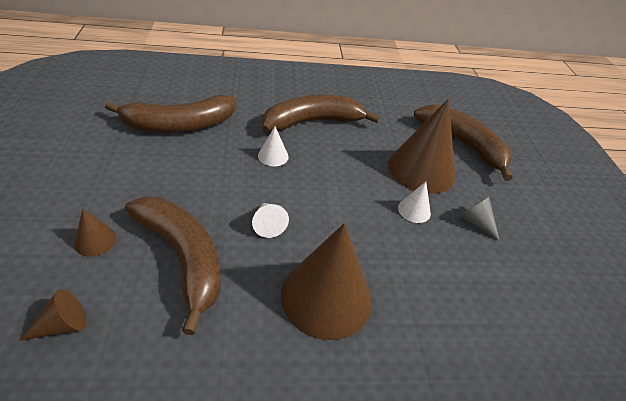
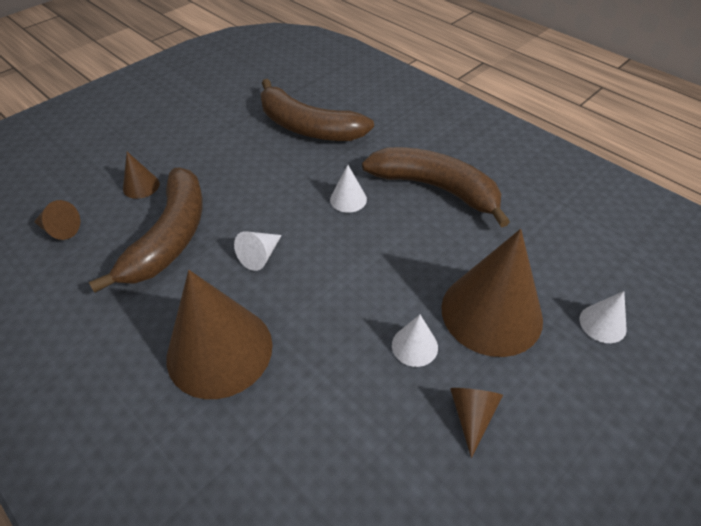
camera: 55 degrees right, 5 degrees up
(463, 144) = (602, 323): brown banana -> white cone
(476, 222) = (472, 416): grey cone -> brown cone

